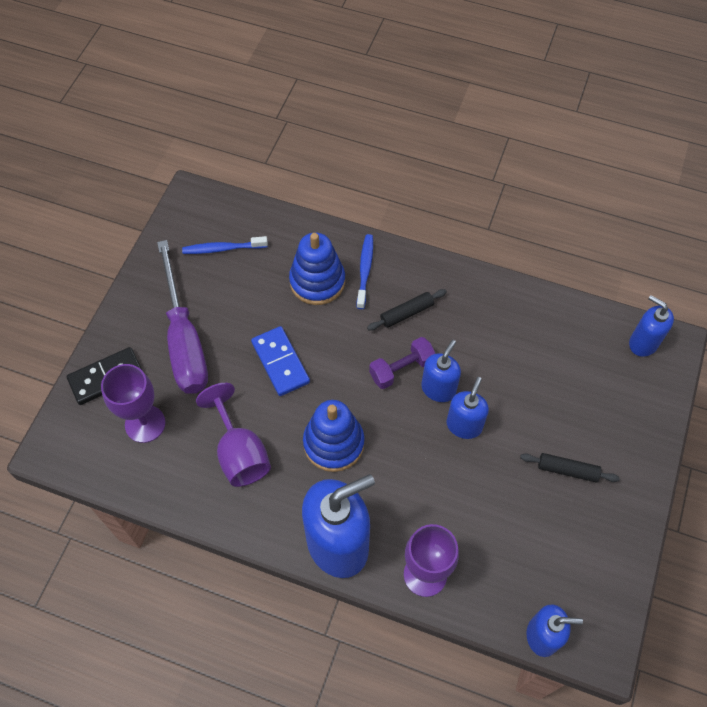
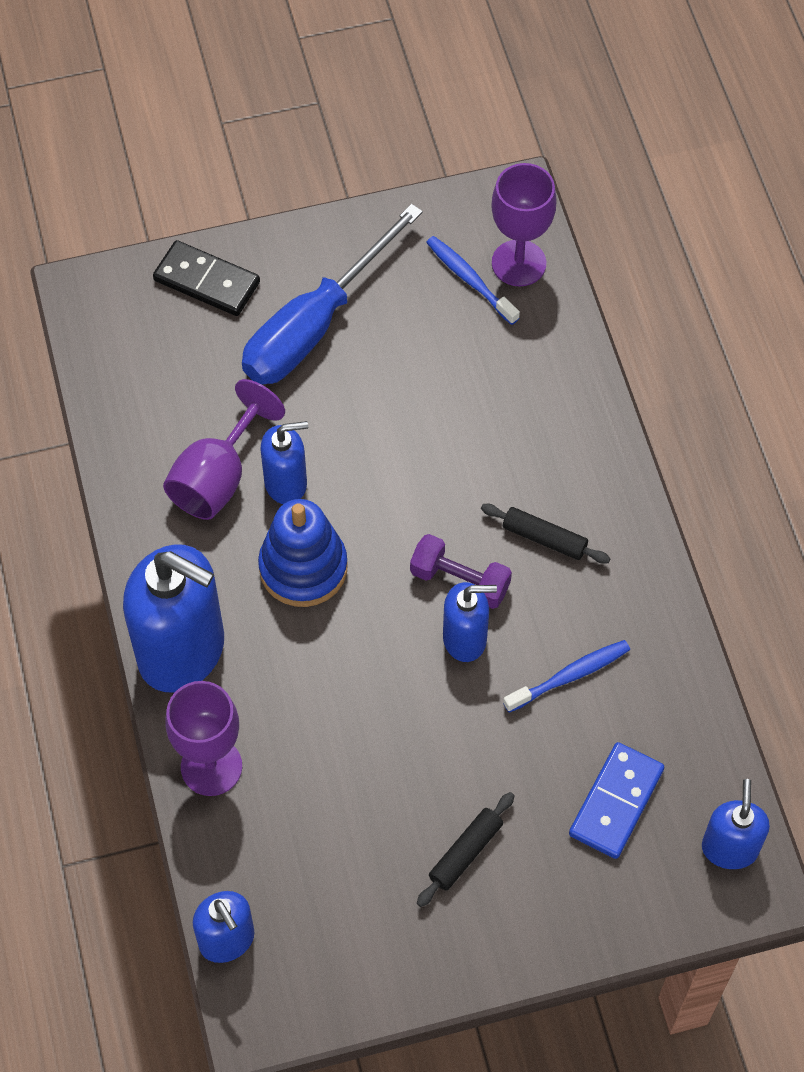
camera: 55 degrees right, 0 degrees up
(145, 424) = (180, 359): purple goblet -> purple goblet (518, 263)
(184, 339) = (315, 324): purple screwdriver -> blue screwdriver
(280, 362) = (364, 443): blue domino -> blue domino (616, 802)
(317, 281) = (508, 411): blue stacking toy -> none
(365, 270) = (568, 453): blue toothbrush -> blue toothbrush (570, 676)
(464, 425) = (437, 697): blue soap dispenser -> blue soap dispenser (286, 483)
(567, 470) = (465, 852): black rolling pin -> black rolling pin turned 60 degrees clockwise

